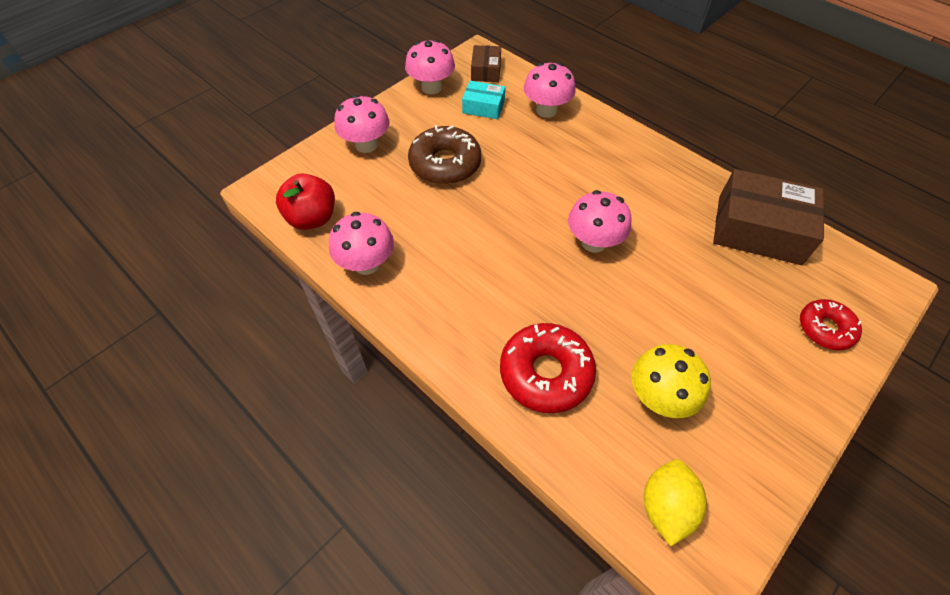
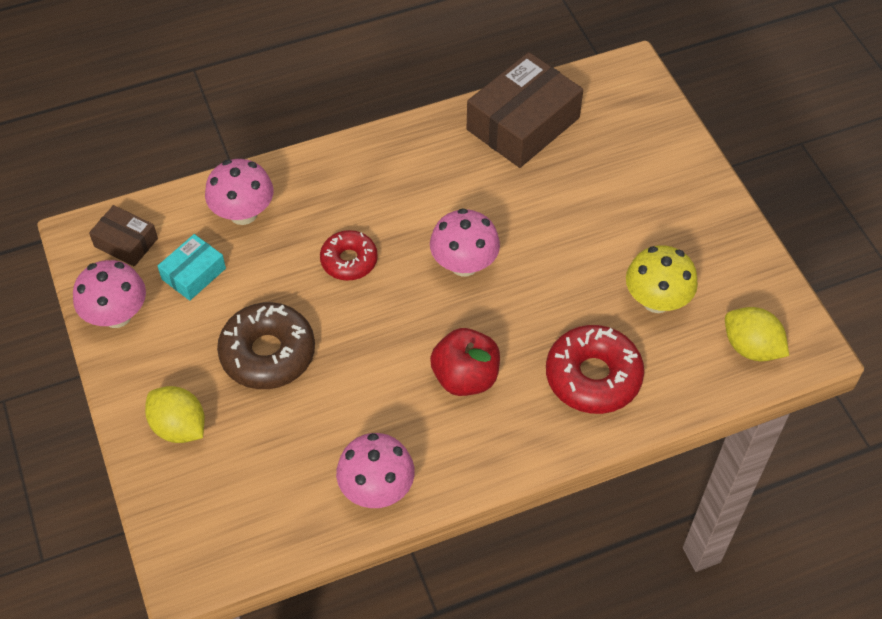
camera: 65 degrees left, 0 degrees up
(312, 218) = (273, 527): red apple -> red apple (465, 377)
(366, 145) = (179, 427): pink mushroom -> yellow lemon
(825, 329) = (649, 143): red donut -> red donut (349, 260)

